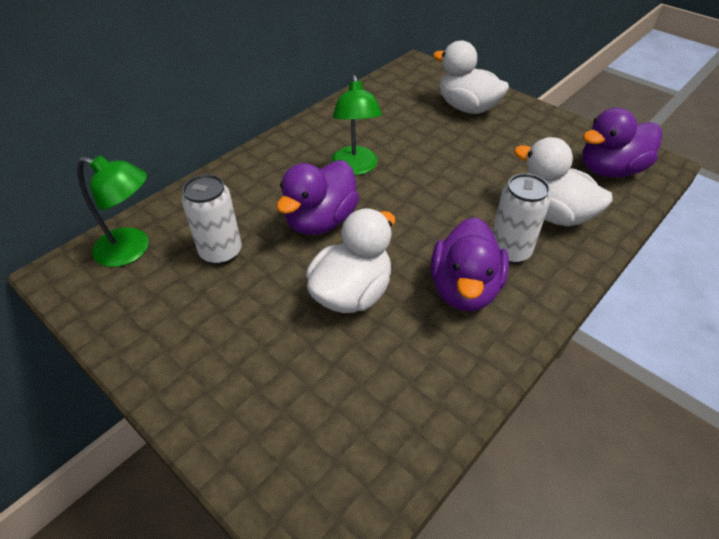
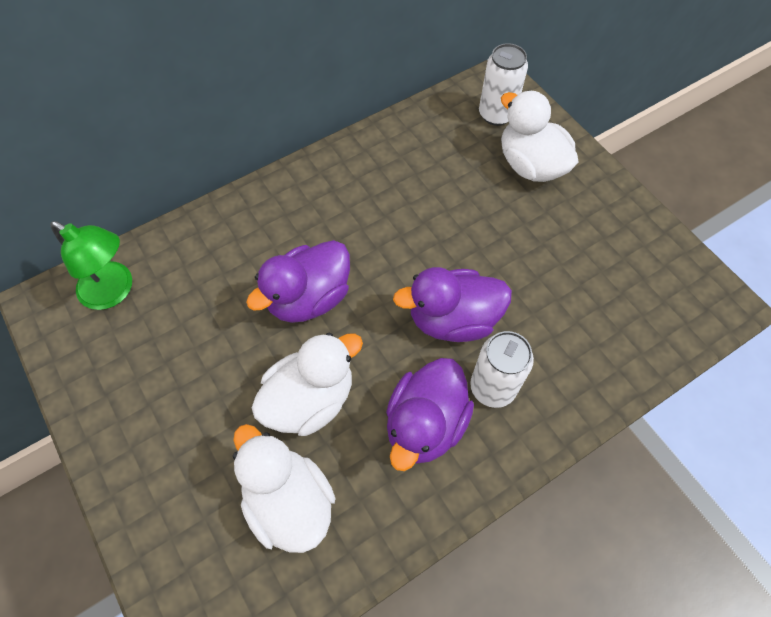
camera: 15 degrees right, 15 degrees up
(221, 252) = (198, 315): white can -> white can (496, 114)
(355, 168) = (369, 231): green lamp -> none
(552, 214) = (563, 348): white duck -> white duck (289, 501)
(610, 170) = (660, 300): purple duck -> purple duck (453, 319)

